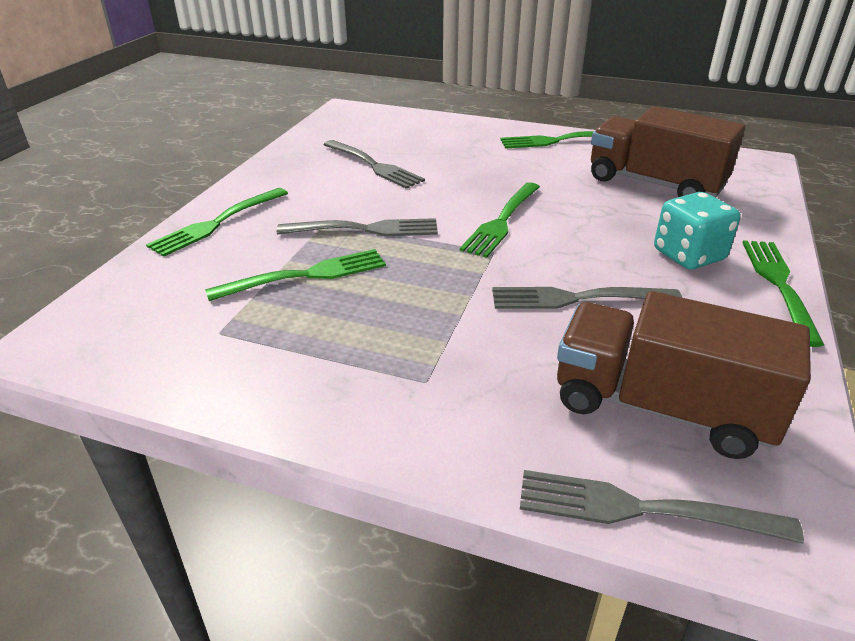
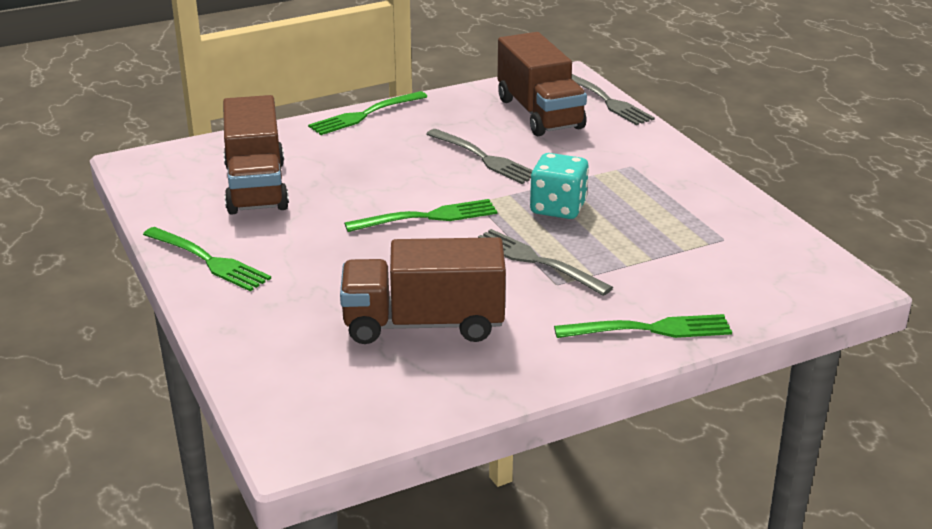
camera: 135 degrees left, 5 degrees down
(306, 275) = (628, 247): green fork -> none
(374, 165) = (424, 324): grey fork -> brown truck
(688, 255) = (368, 145): turquoise dice -> turquoise dice (558, 208)

